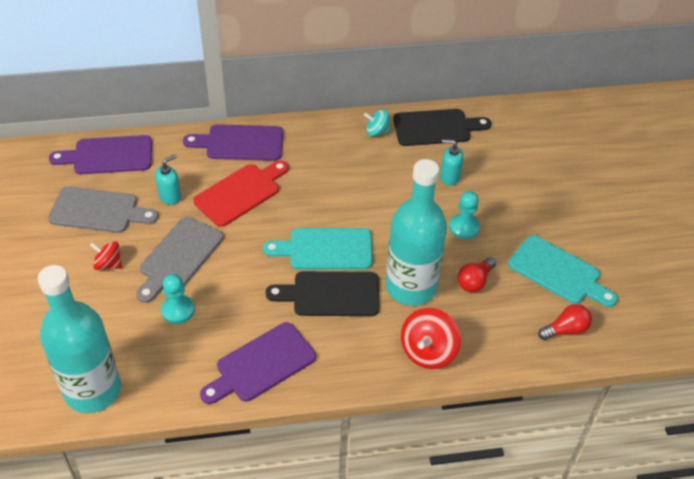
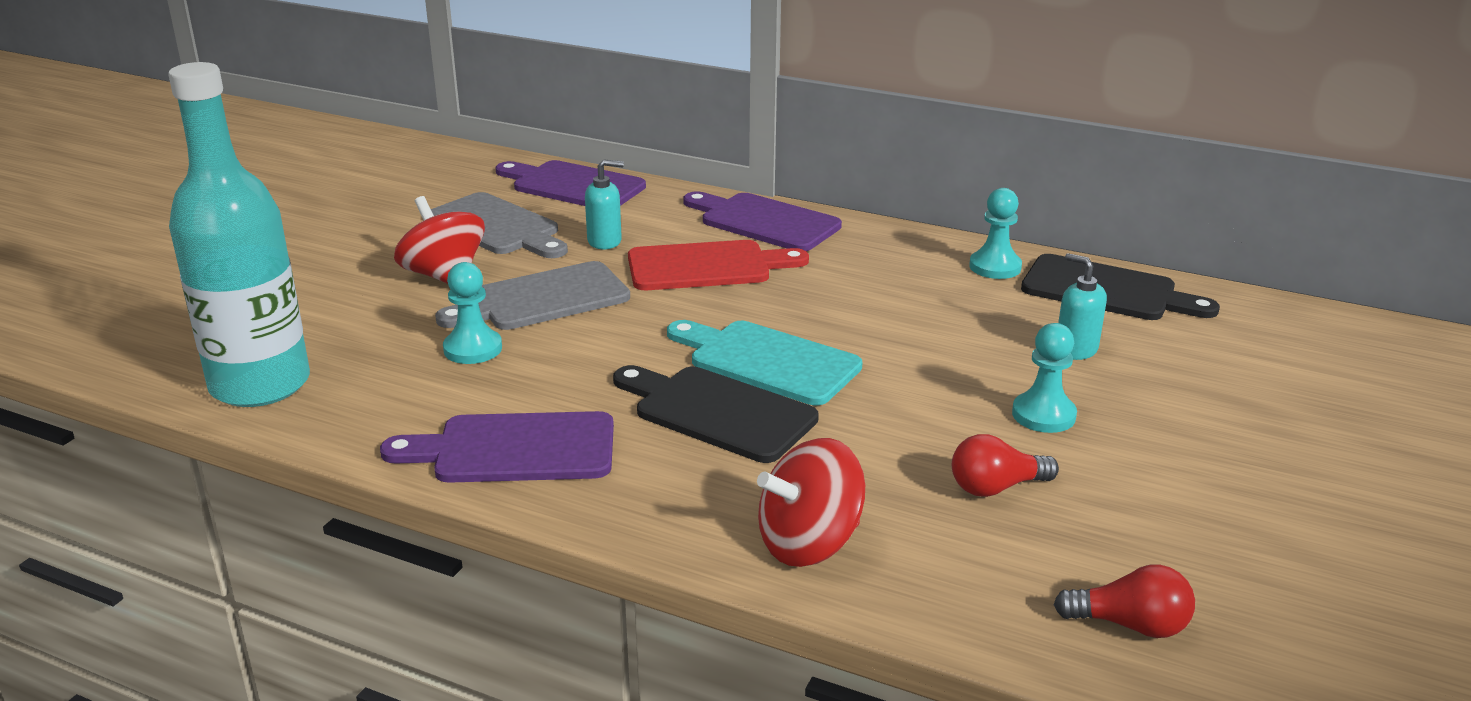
camera: 35 degrees right, 20 degrees down
(108, 264) = (444, 276): red spinning top -> red spinning top, size x1.64
(377, 131) = (995, 267): turquoise spinning top -> turquoise pawn
(411, 287) = (865, 452): turquoise bottle -> none
(558, 272) = (1189, 537): turquoise cutting board -> none

